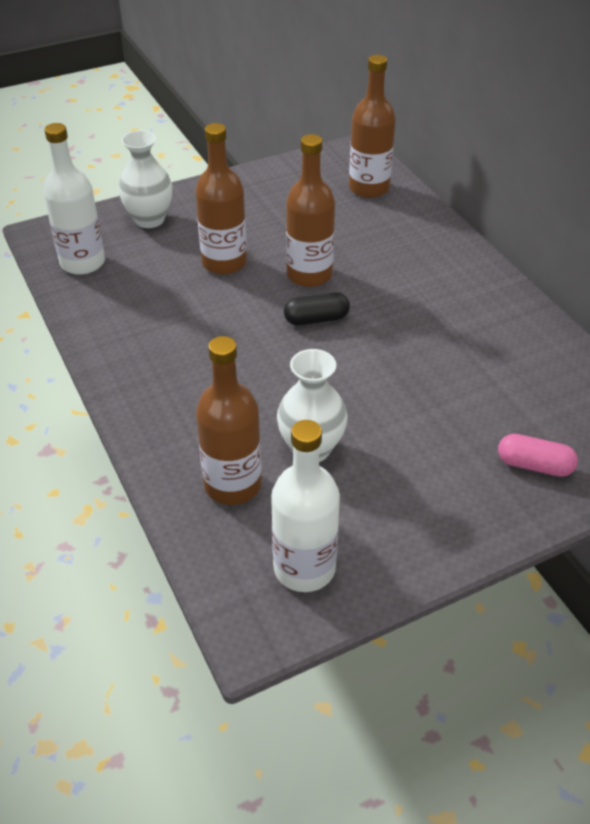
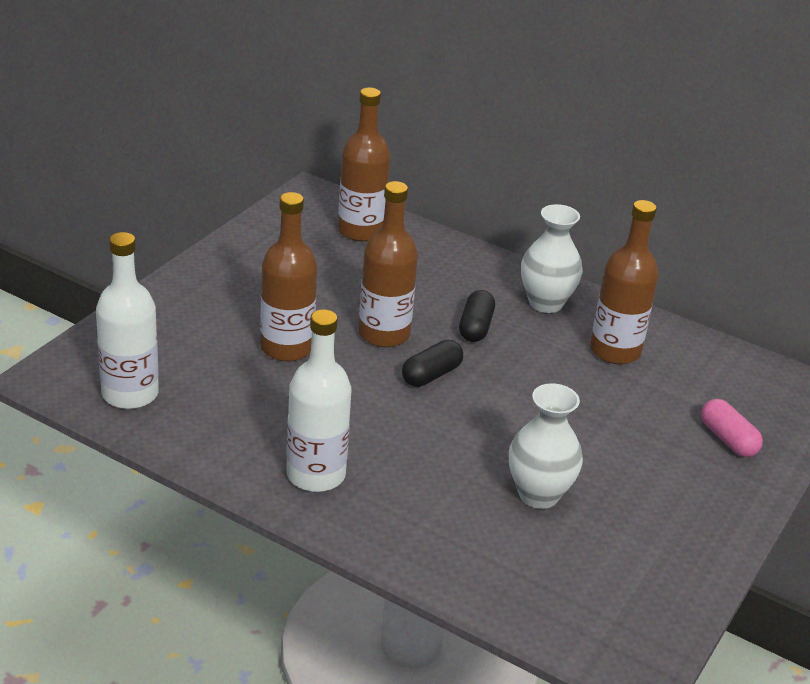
camera: 35 degrees left, 10 degrees down
(149, 219) = (160, 326): white vase -> white vase (545, 303)
(233, 485) = (500, 553): brown bottle -> brown bottle (615, 351)
(304, 568) = (628, 597): white bottle -> white bottle (316, 475)
(390, 292) = (475, 327): none -> black capsule
(534, 465) = (727, 439): pink capsule -> pink capsule turned 75 degrees clockwise

